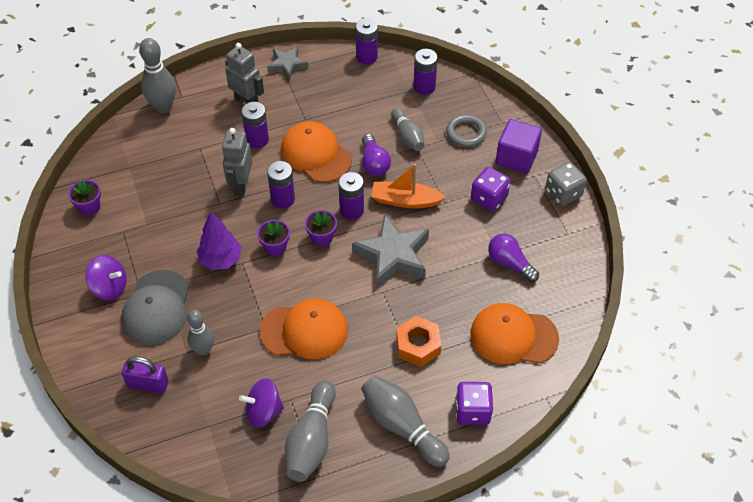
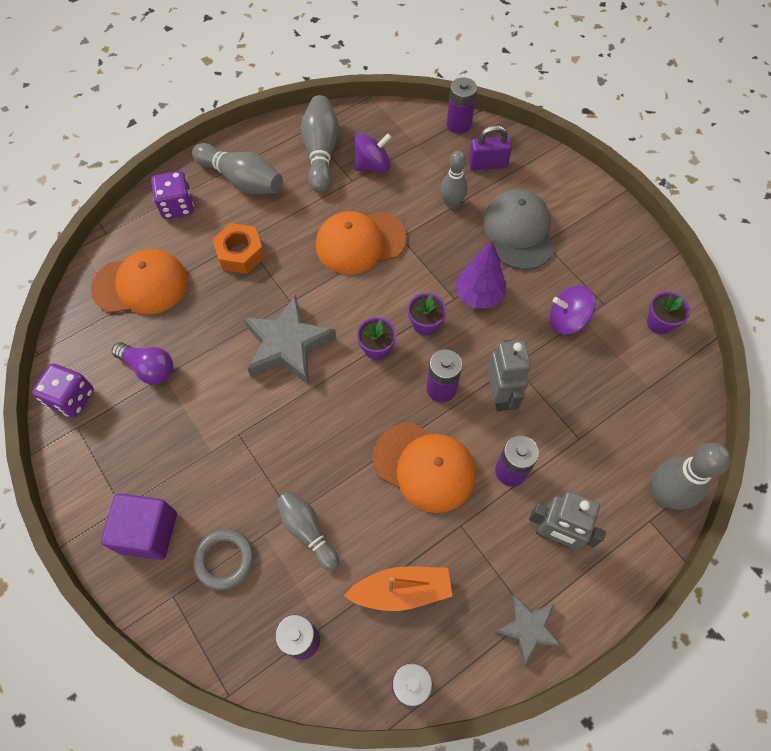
camera: 165 degrees right, 10 degrees up
(110, 287) = (578, 240): purple spinning top -> purple spinning top (567, 320)
(351, 210) = (352, 393): purple battery -> purple battery (458, 124)
(374, 163) = (343, 472): purple light bulb -> none
(405, 201) = (289, 423): orange boat -> orange boat (401, 590)
(489, 198) = (181, 454): purple dice -> purple dice (71, 398)
(563, 193) = (82, 486): grey dice -> none

